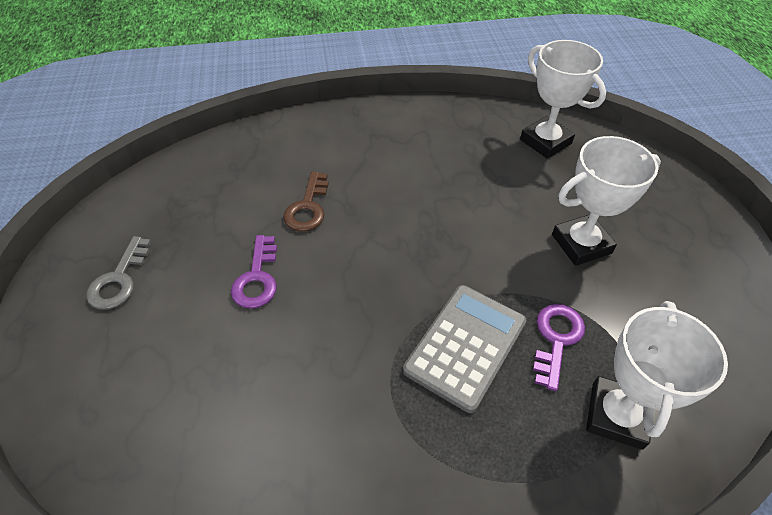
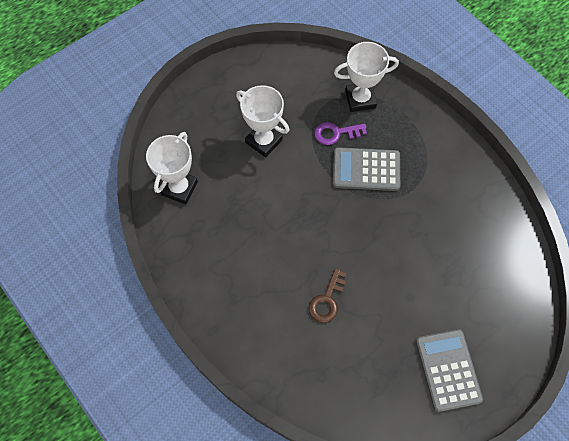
camera: 120 degrees left, 15 degrees up
(119, 279) = (448, 370): grey key -> grey calculator
(257, 278) = (395, 293): purple key -> none
(308, 207) = (327, 300): brown key -> brown key turned 135 degrees clockwise

